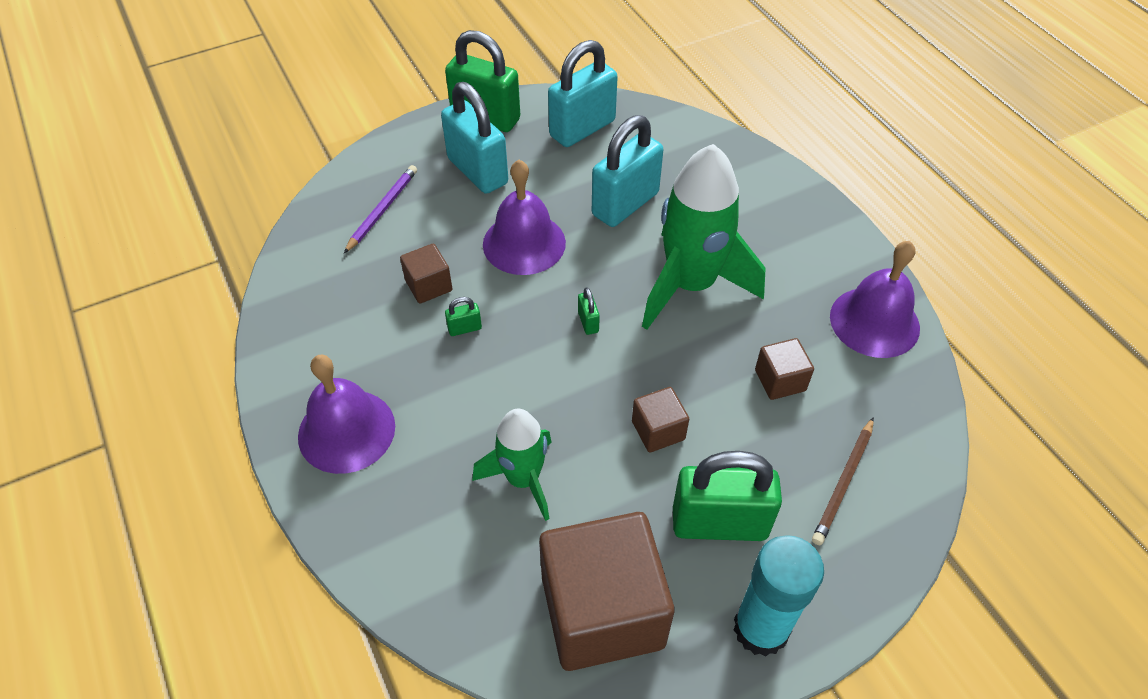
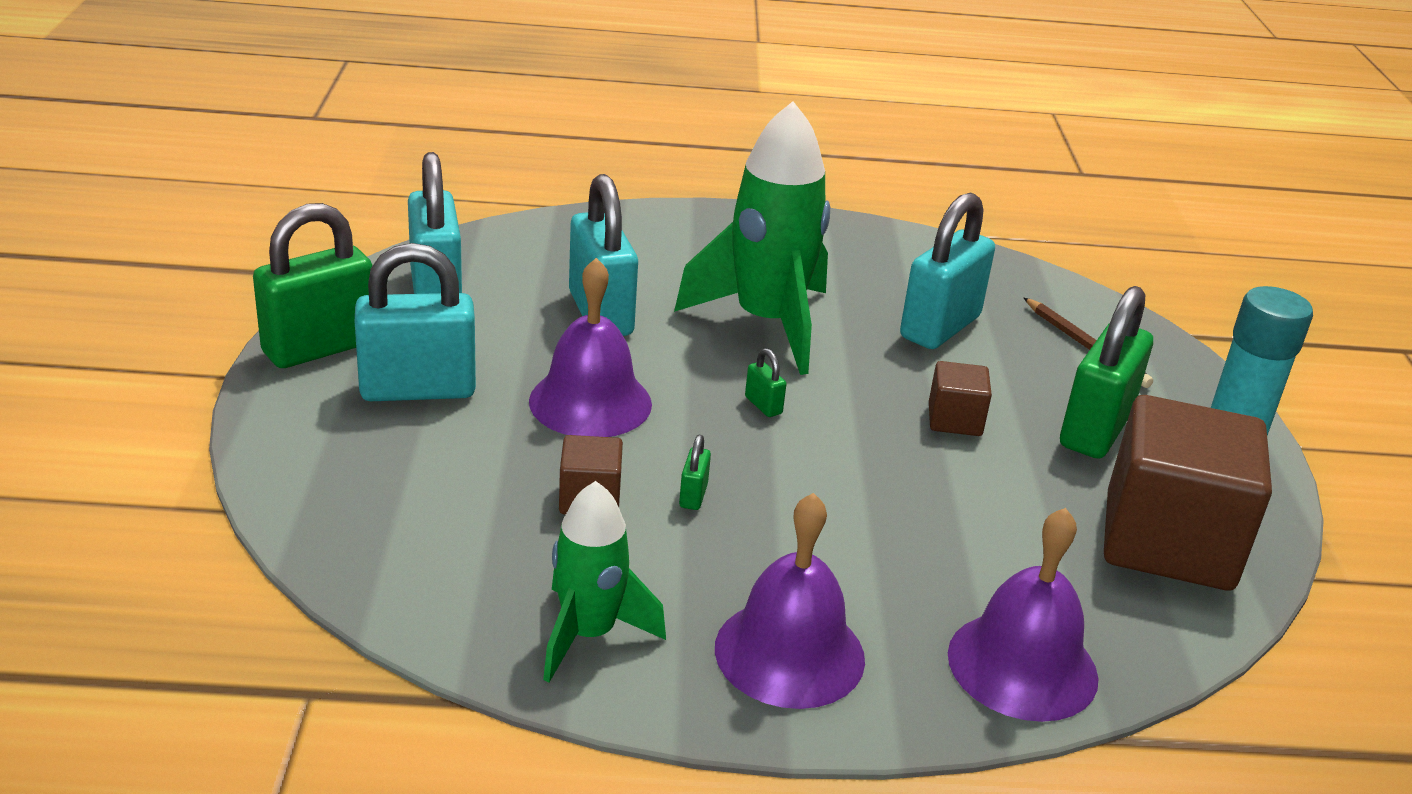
camera: 65 degrees left, 20 degrees down
(382, 210) = (399, 491): purple pencil -> none
(523, 479) = (963, 533): green rocket -> green rocket (589, 634)
(588, 322) = (763, 405): green padlock -> green padlock turned 45 degrees clockwise
(780, 380) = (940, 327): brown cube -> turquoise padlock
(874, 322) = (905, 252): purple bell -> purple bell (1022, 665)

